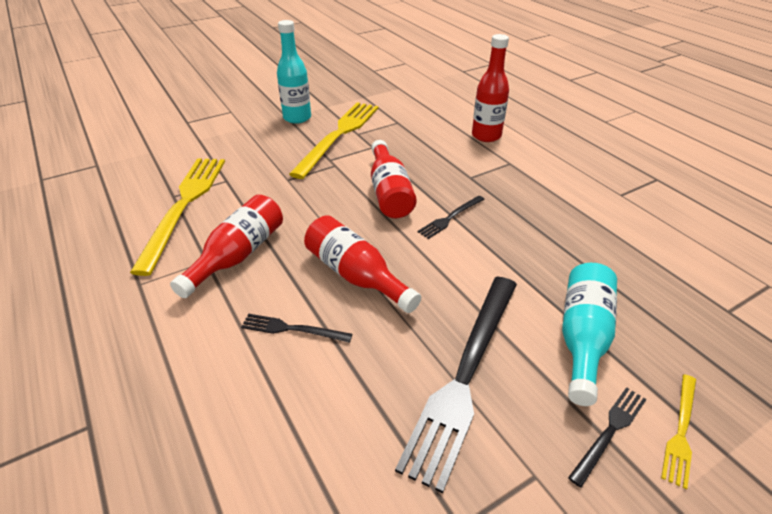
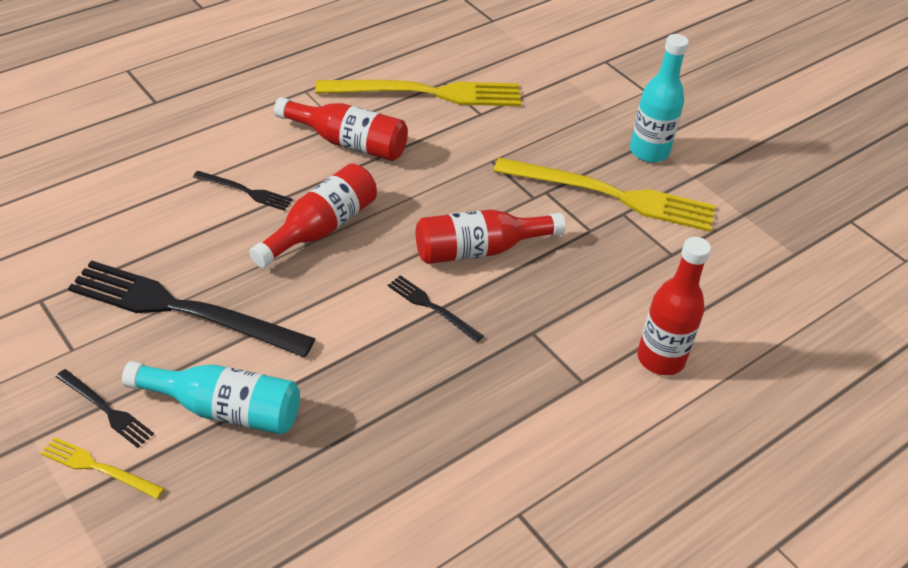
camera: 80 degrees right, 5 degrees up
(292, 329) = (245, 191): black fork -> black fork turned 105 degrees clockwise

